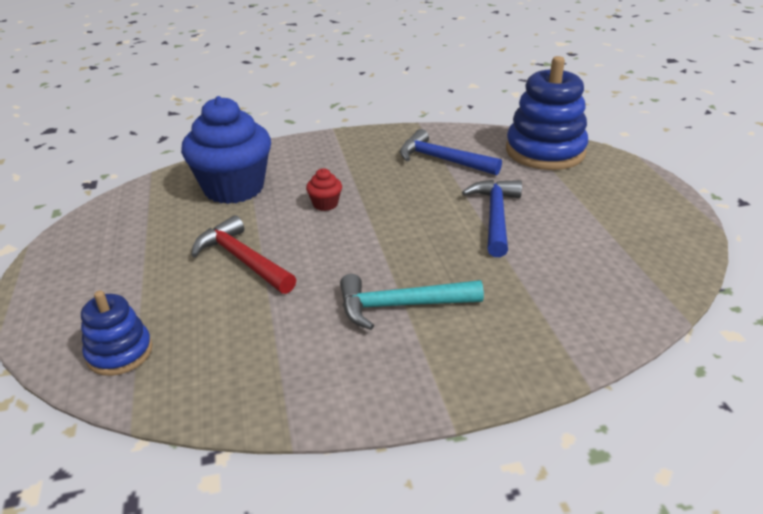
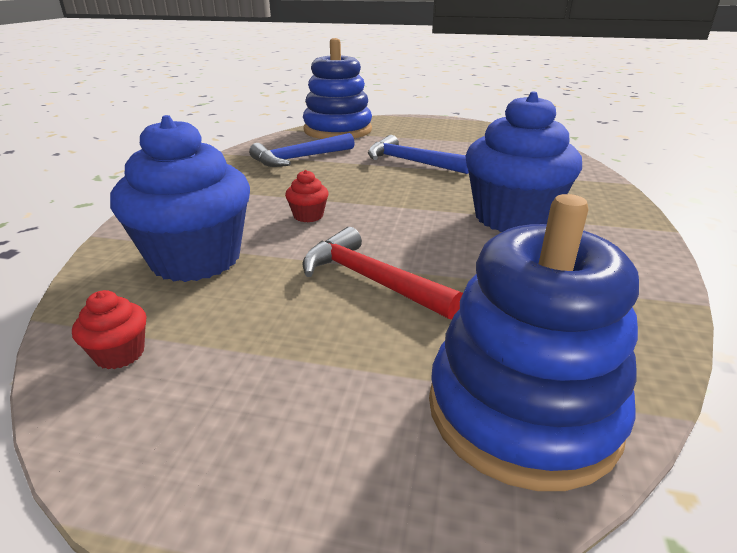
camera: 65 degrees left, 5 degrees down
(119, 352) = (522, 411): blue stacking toy -> blue stacking toy, size x1.82
(130, 208) = (120, 354): none -> red cupcake
(242, 260) = (370, 279): red hammer -> red hammer turned 60 degrees clockwise
(400, 306) = (512, 218): turquoise hammer -> blue cupcake

